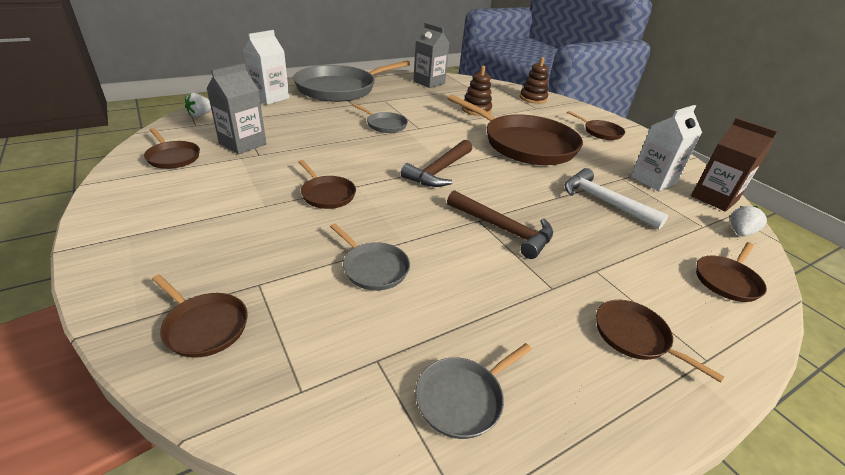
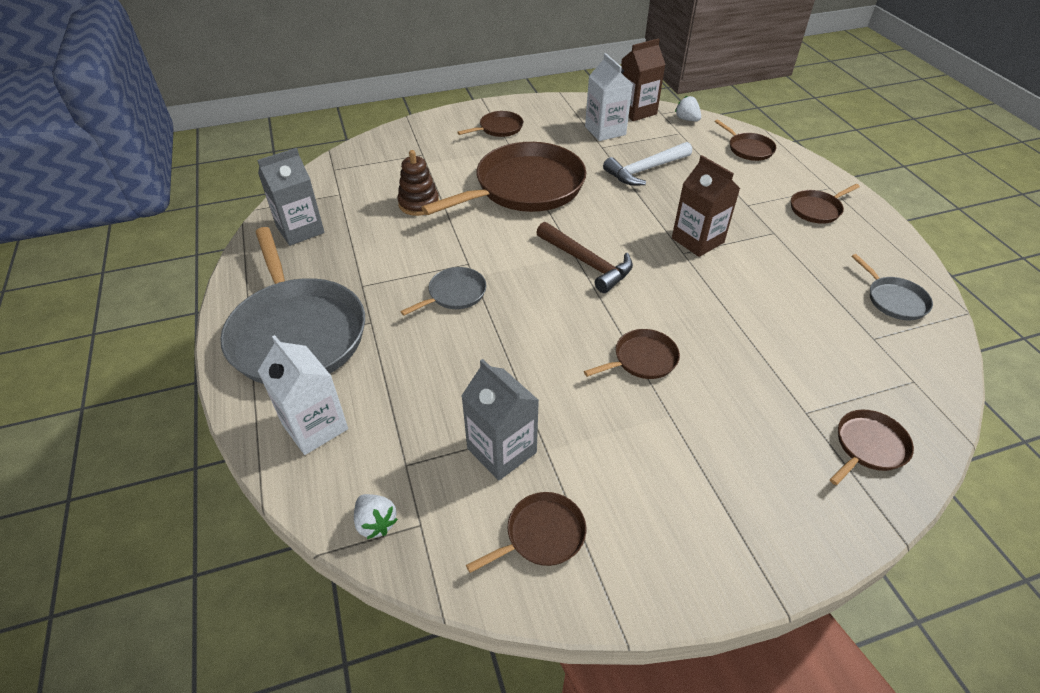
camera: 75 degrees left, 10 degrees up
(373, 268) = (768, 331): grey pan -> none
(503, 229) = (697, 240): brown hammer -> brown carton
(533, 98) = (390, 149): brown stacking toy -> none

